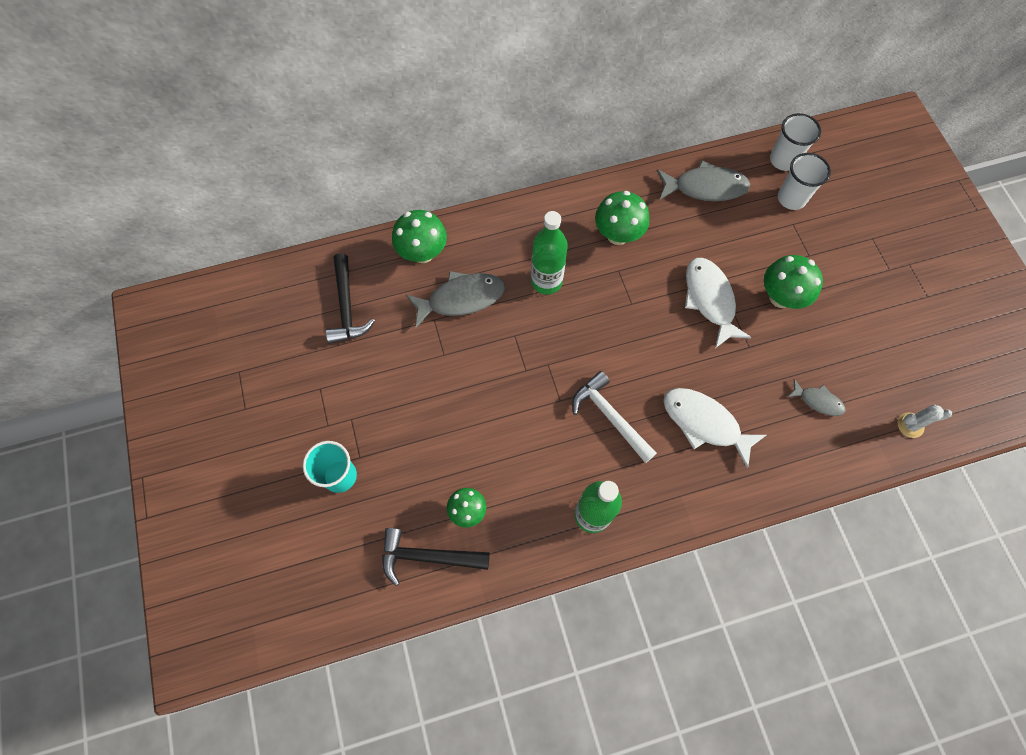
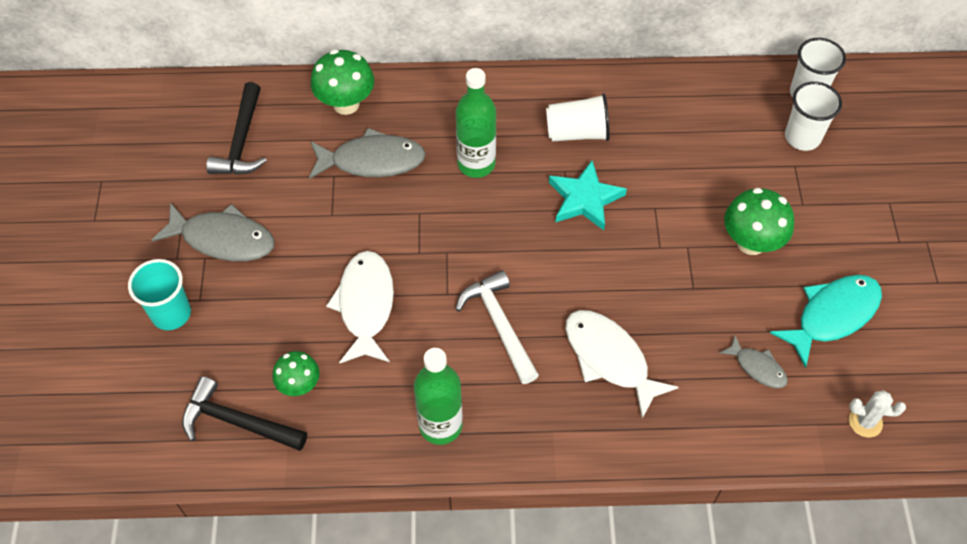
camera: 15 degrees right, 10 degrees down
(617, 235) = (577, 133): green mushroom -> white cup
(642, 291) = (584, 199): none -> turquoise star
(705, 187) = (700, 103): grey fish -> grey fish (223, 239)
(710, 300) = (663, 226): white fish -> white fish (365, 305)
(859, 343) = (832, 315): none -> turquoise fish

